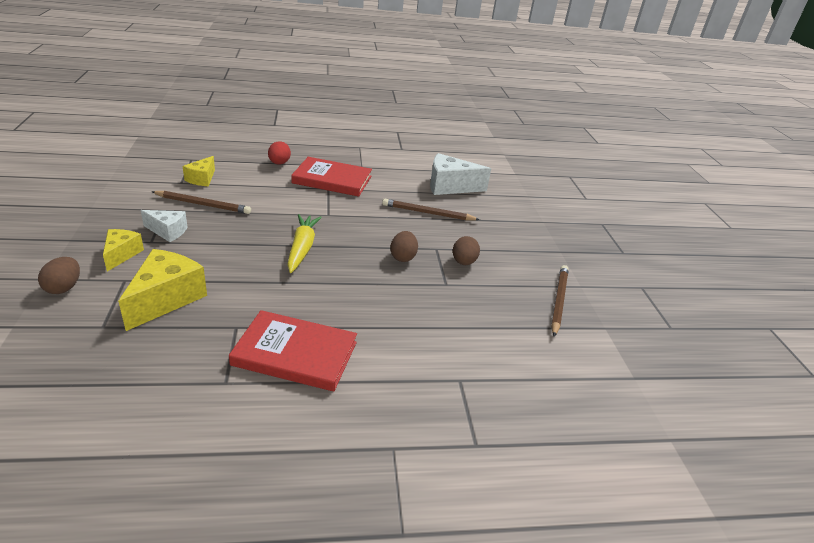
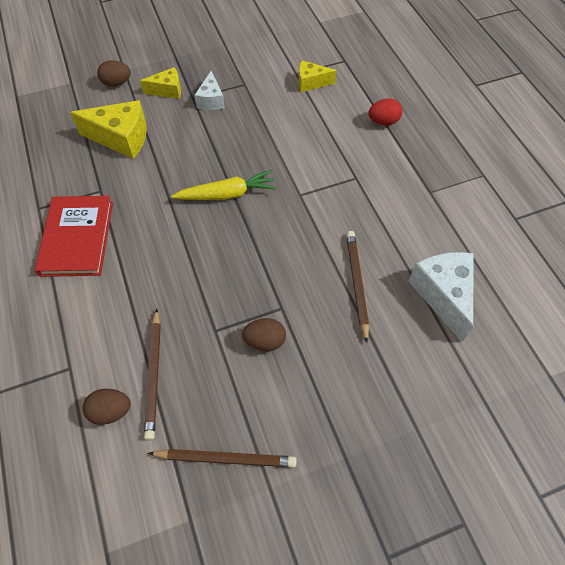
camera: 80 degrees right, 25 degrees up
(203, 204) = (265, 102): brown pencil -> brown pencil (154, 374)
(332, 180) = (377, 175): red book -> none
(403, 257) = (248, 280): brown egg -> brown egg (111, 411)

